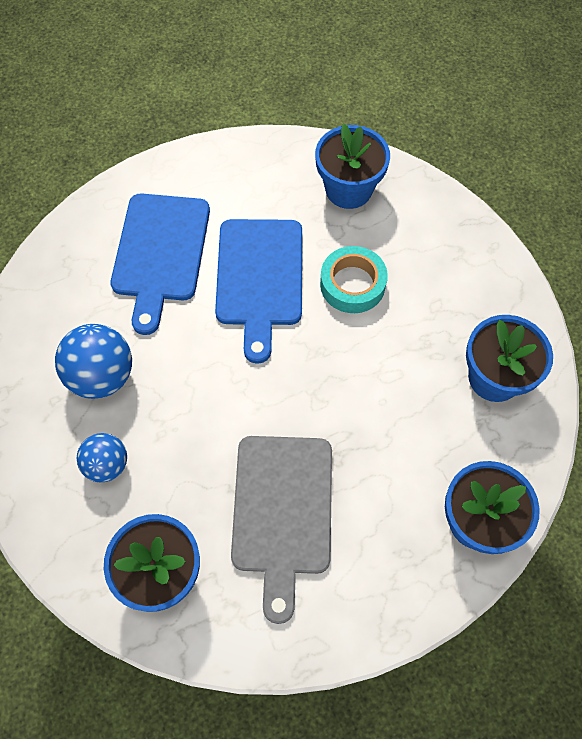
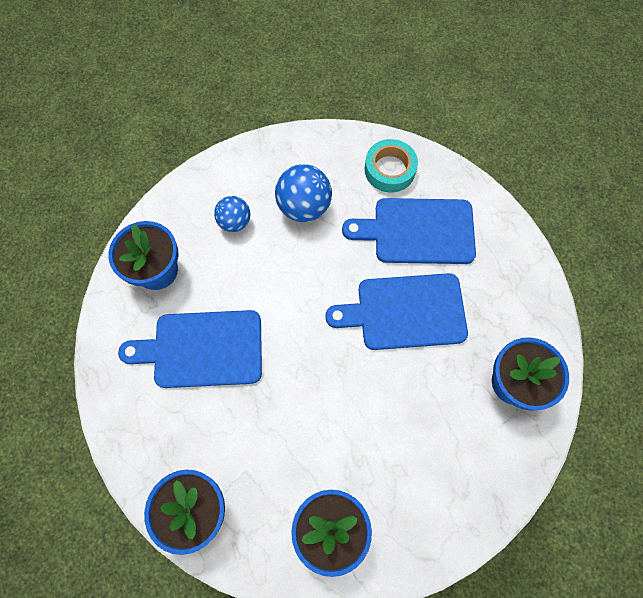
camera: 85 degrees right, 5 degrees up
(282, 511) = (202, 349): grey cutting board -> blue cutting board
(352, 284) = (410, 392): turquoise tape -> turquoise tape (389, 170)

